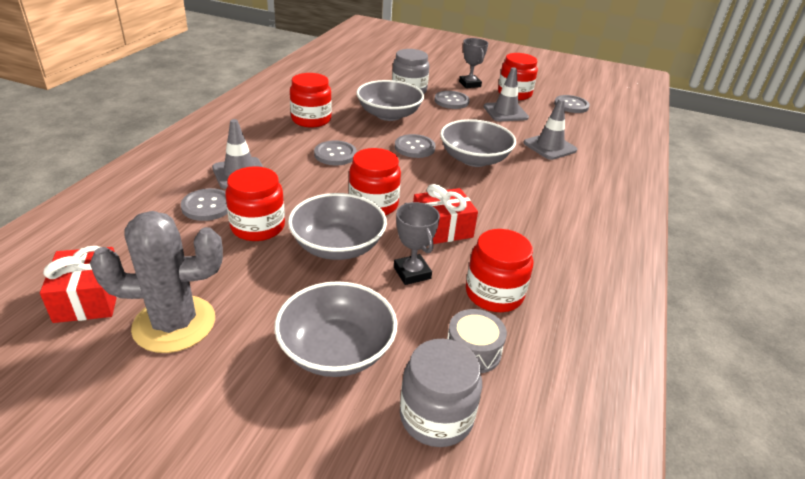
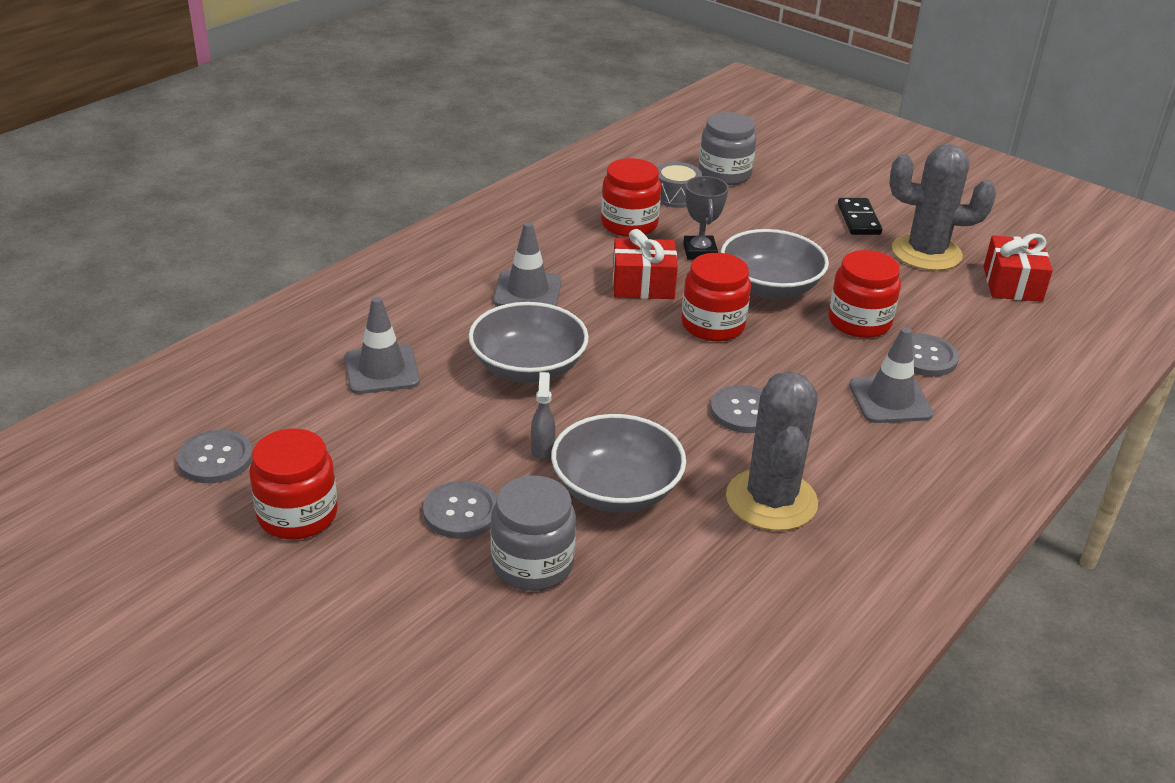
camera: 160 degrees left, 0 degrees up
(249, 364) = (858, 219): none -> black domino
(311, 119) = (771, 500): red jar -> grey cactus
(336, 350) = (788, 215): grey bowl -> none
(414, 147) = (609, 404): grey button -> none
(435, 125) = (542, 449): none -> grey spray bottle
(469, 84) = (370, 568): grey trophy -> none
(505, 112) = (376, 460): grey traffic cone -> grey traffic cone (527, 291)

